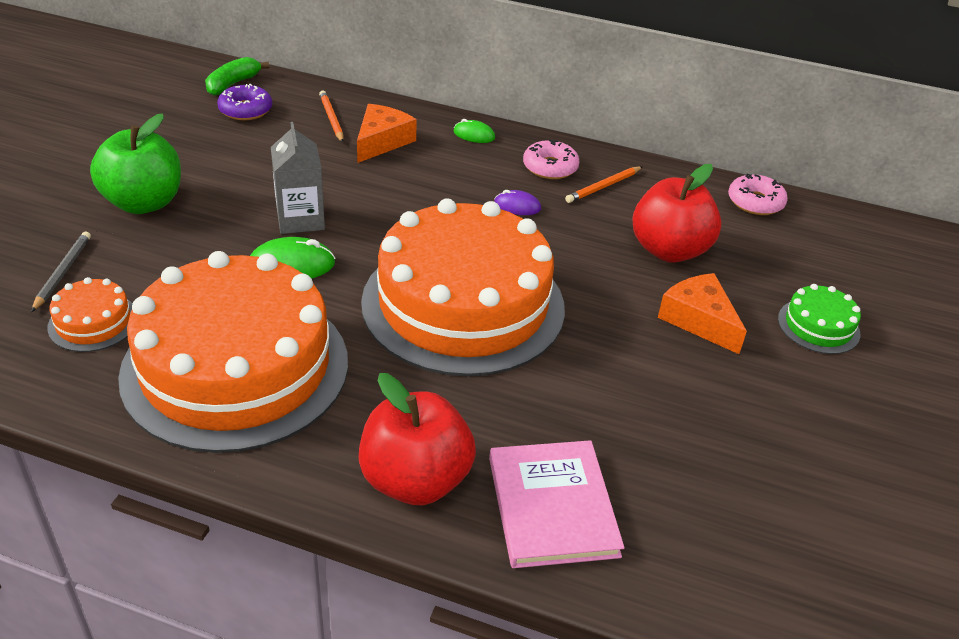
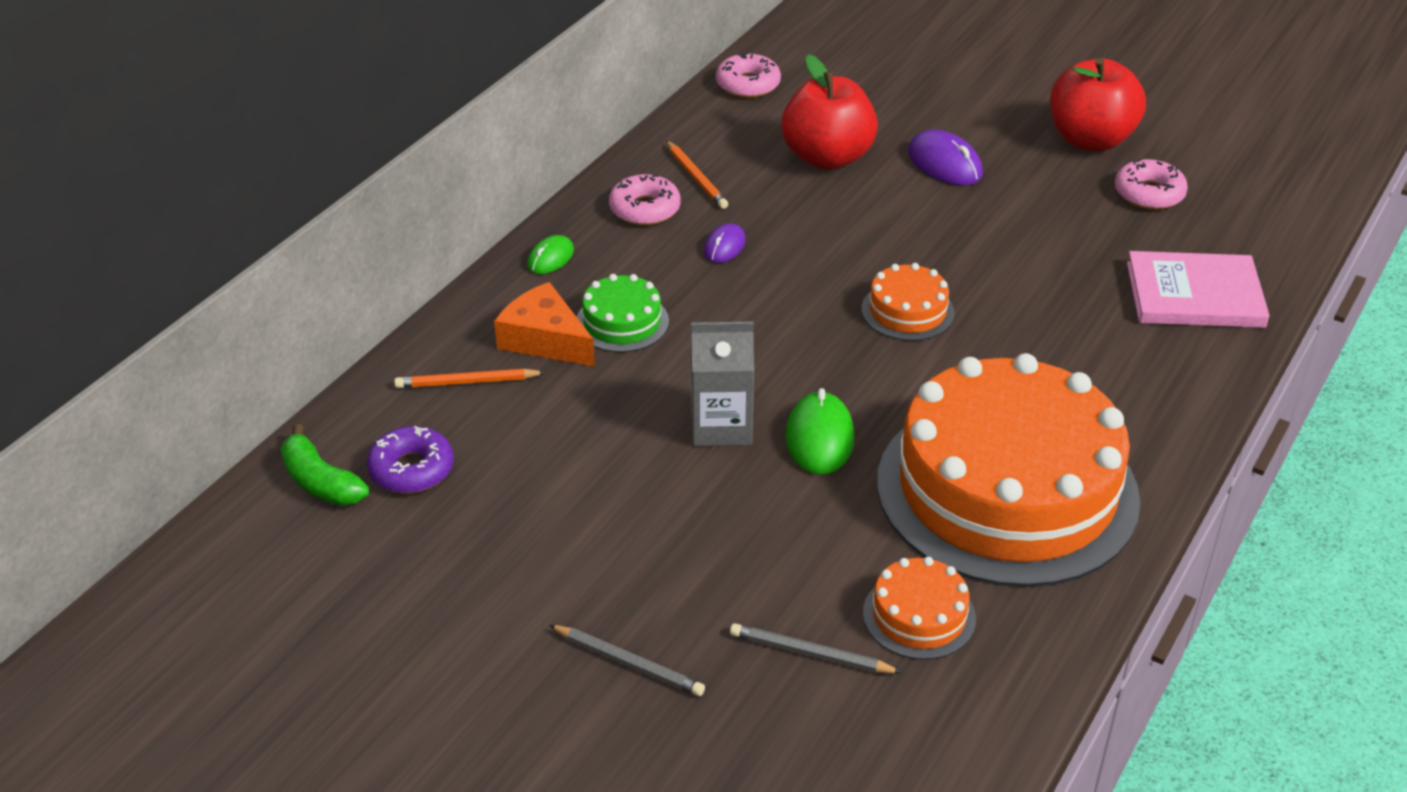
camera: 75 degrees left, 0 degrees up
(67, 200) = (629, 663): none -> grey pencil
(144, 203) = (652, 577): green apple -> none
(415, 480) = (1168, 372): red apple -> red apple (1090, 140)
(463, 304) = (907, 311): orange cake -> orange cake, size x0.40
(699, 320) = (944, 164): orange cheese -> purple mouse
(726, 472) = (1149, 194): none -> pink donut
(818, 326) = (958, 99): green cake -> green cake (622, 322)

